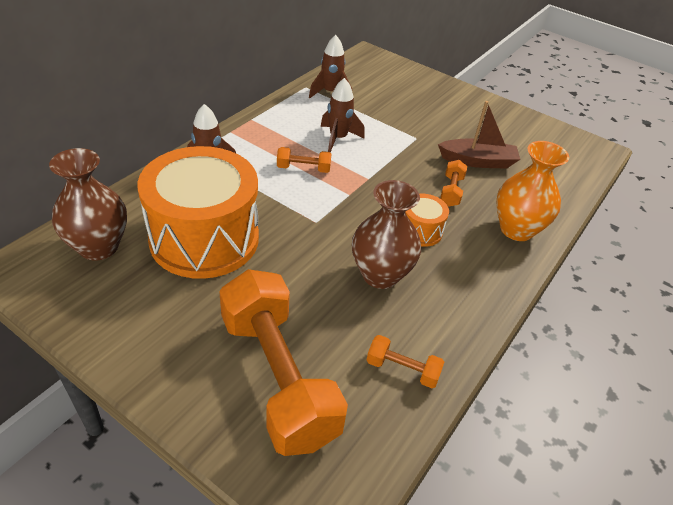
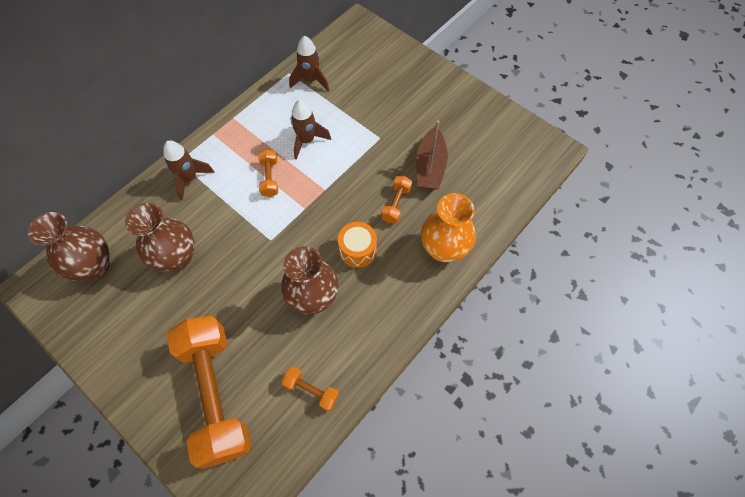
camera: 10 degrees right, 20 degrees up
(204, 238) = (177, 258): orange drum -> brown vase
(303, 168) = (270, 178): orange dumbbell -> orange dumbbell turned 75 degrees clockwise
(477, 161) = (430, 167): brown boat -> brown boat turned 90 degrees clockwise

